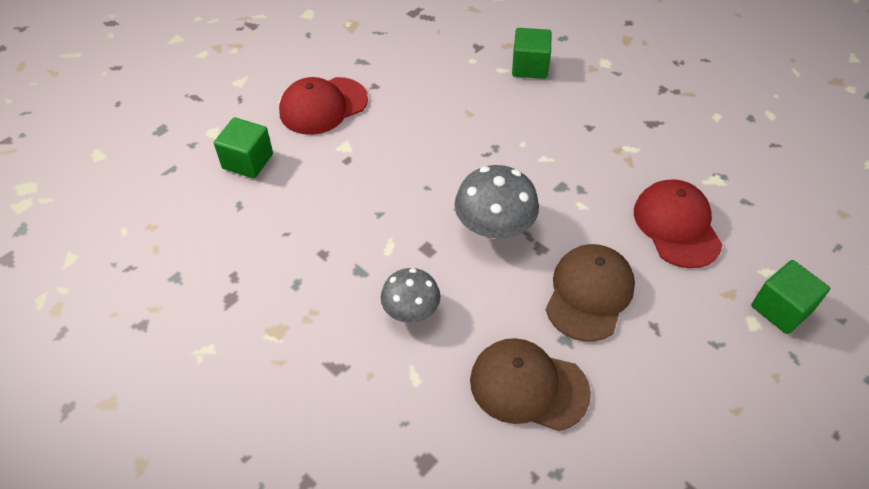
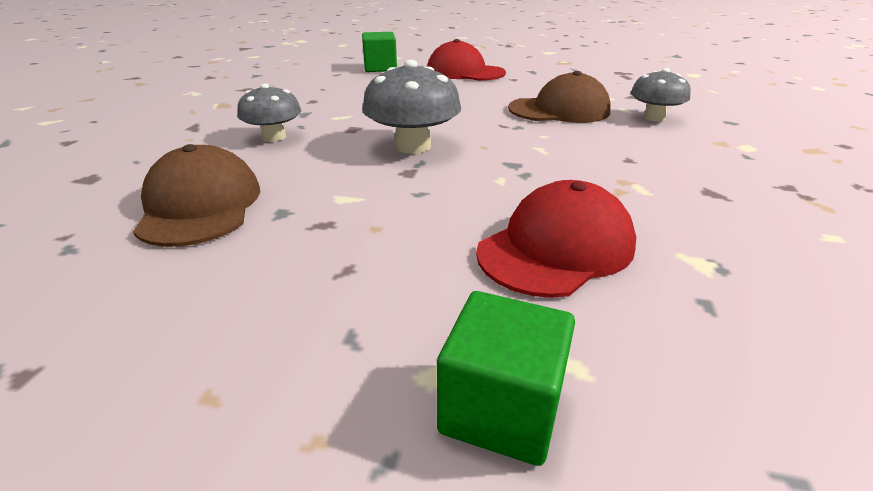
camera: 60 degrees right, 20 degrees down
(529, 67) = (654, 117): green cube -> grey mushroom
(589, 294) = (366, 211): brown cap -> brown cap (559, 110)

